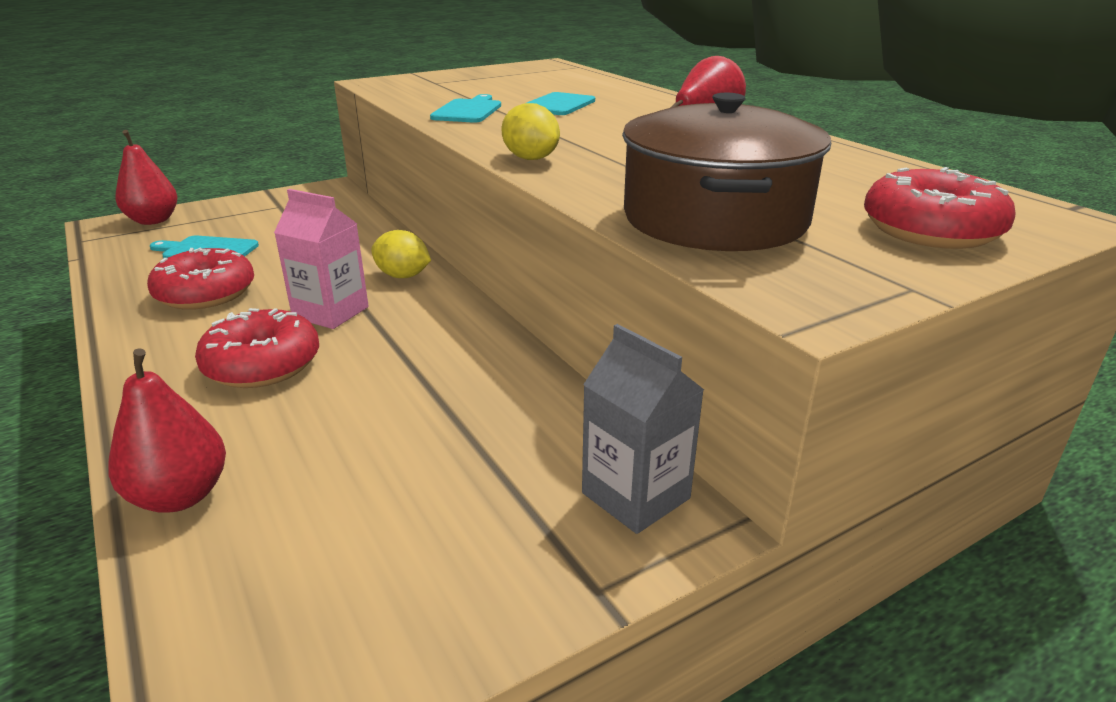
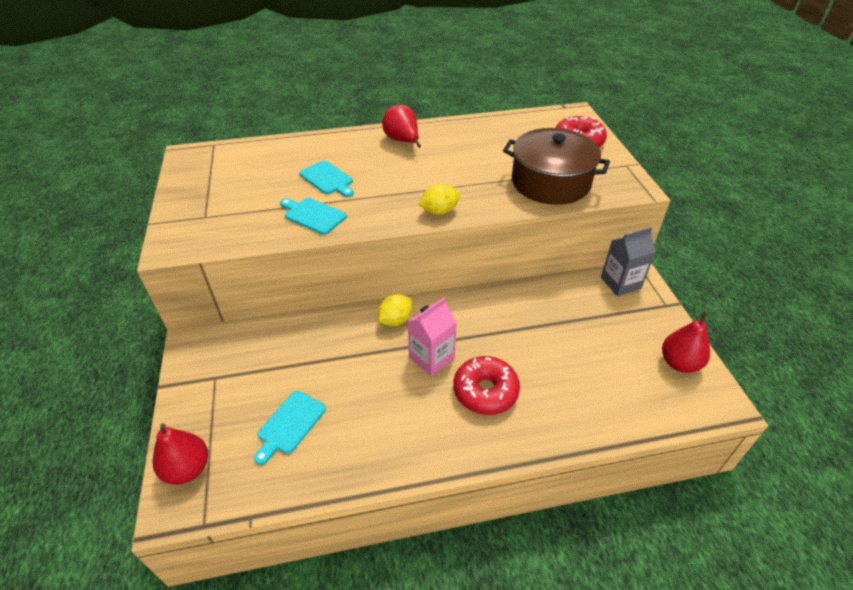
camera: 70 degrees left, 15 degrees up
(180, 496) = (598, 423): red pear -> red pear (679, 363)
(206, 293) = (373, 422): red donut -> none

